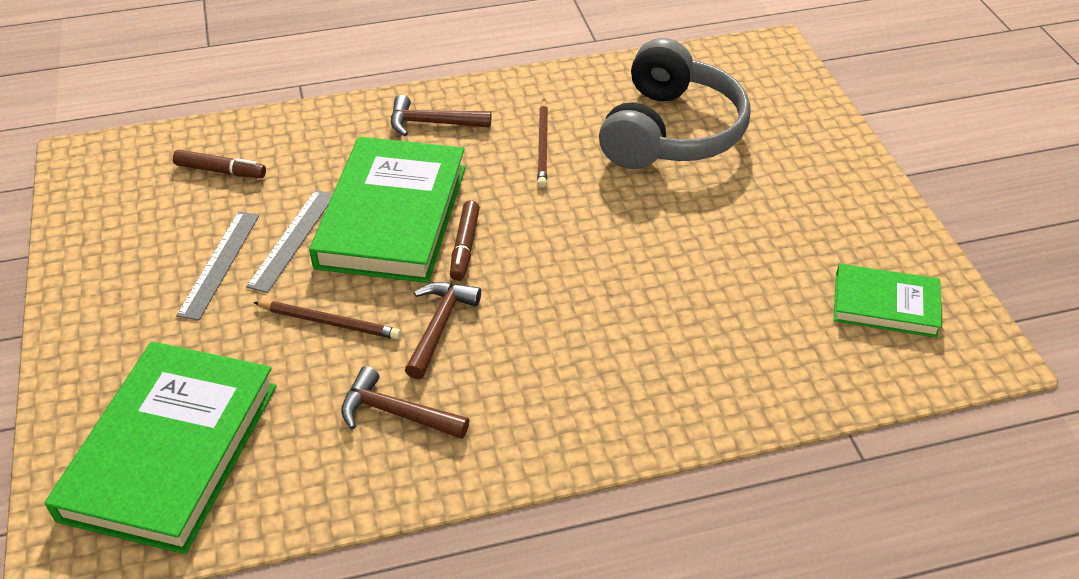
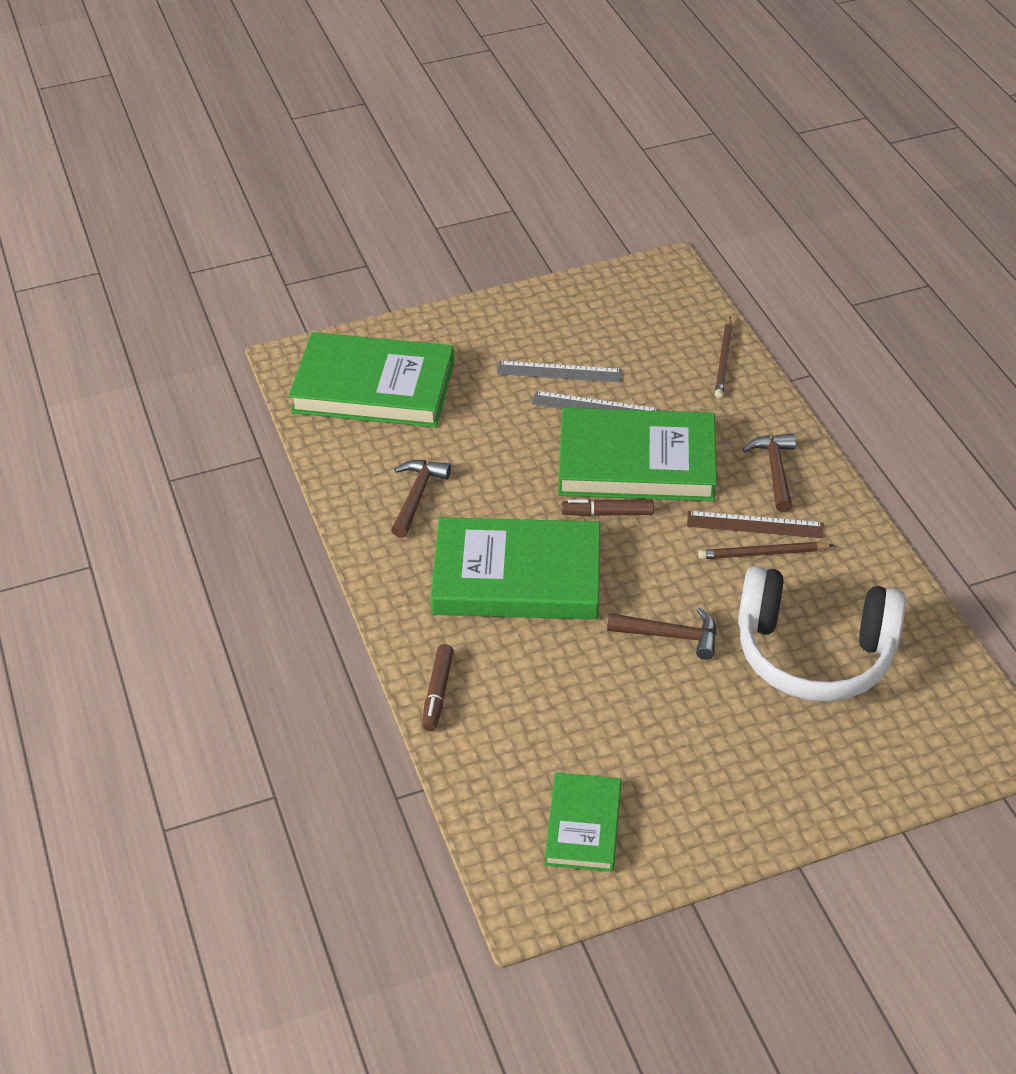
camera: 85 degrees right, 0 degrees up
(221, 171) = (671, 349): brown marker -> brown marker (438, 692)
(330, 322) = (505, 445): brown pencil -> brown pencil (724, 360)
(440, 326) = (510, 509): brown hammer -> brown hammer (671, 636)
(503, 145) = (755, 525): none -> brown ruler
(547, 328) = (517, 576): none -> green book
(670, 132) = (814, 653): grey headphones -> white headphones

